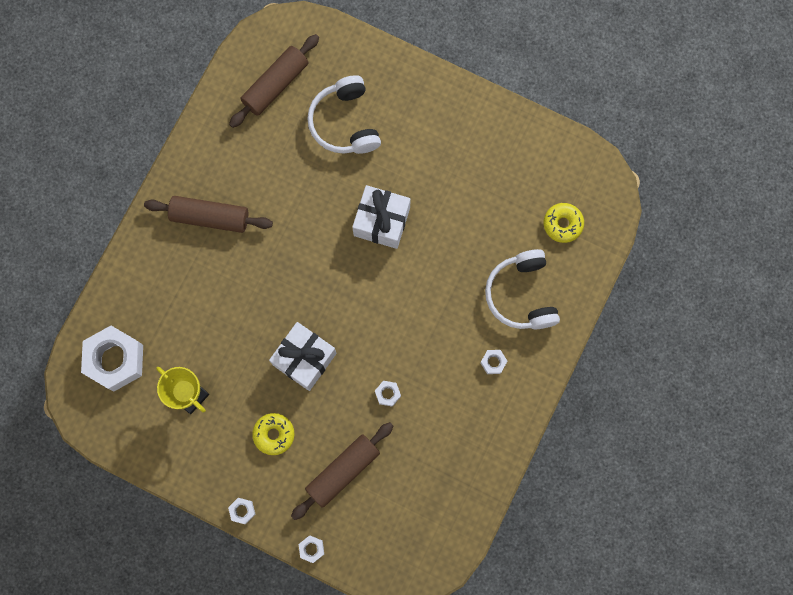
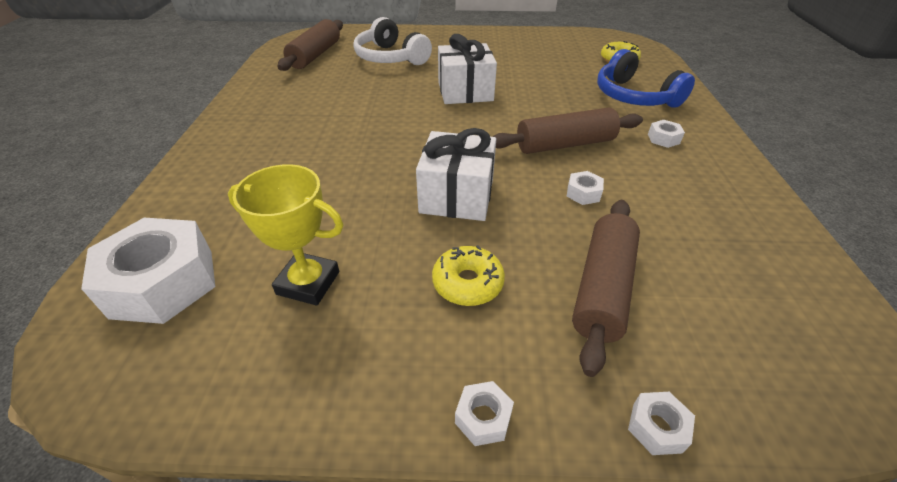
camera: 25 degrees left, 35 degrees down
(210, 217) = (278, 129): brown rolling pin -> brown rolling pin (565, 144)
(522, 295) = (634, 96): white headphones -> blue headphones

